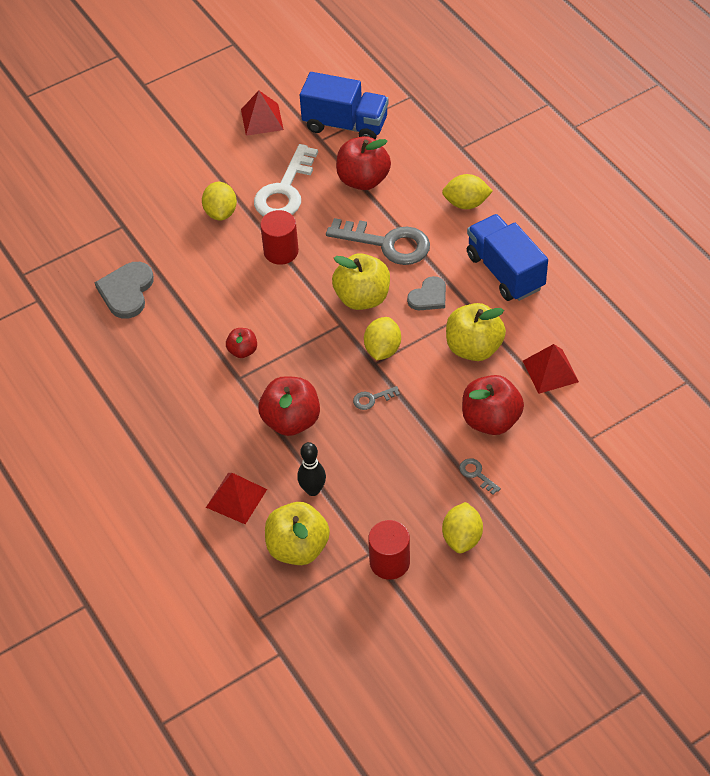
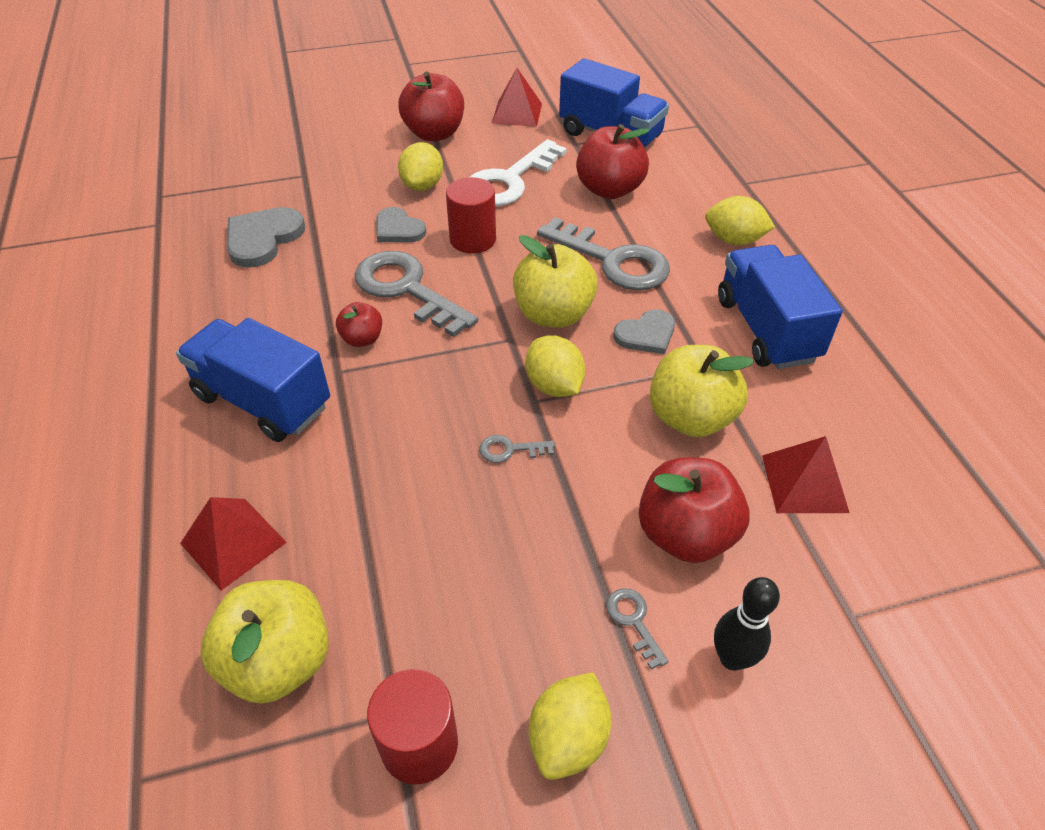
camera: 15 degrees right, 5 degrees down
(202, 411) = (263, 401): none -> blue truck
(222, 256) = (398, 229): none -> grey heart
(253, 305) = (406, 289): none -> grey key
(291, 420) = (377, 448): red apple -> red apple (434, 134)
(313, 490) = (354, 565): black bowling pin -> black bowling pin (732, 658)
(382, 349) = (554, 385): yellow lemon -> yellow lemon turned 60 degrees counterclockwise

